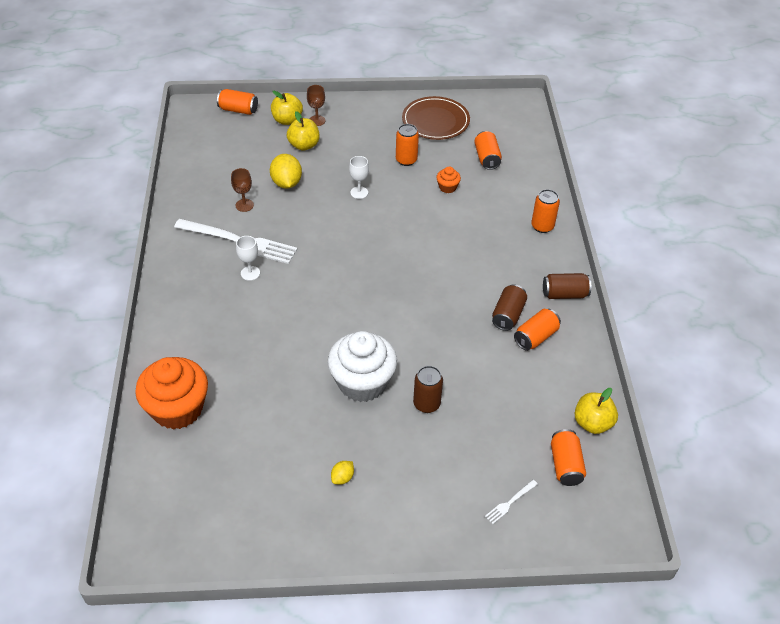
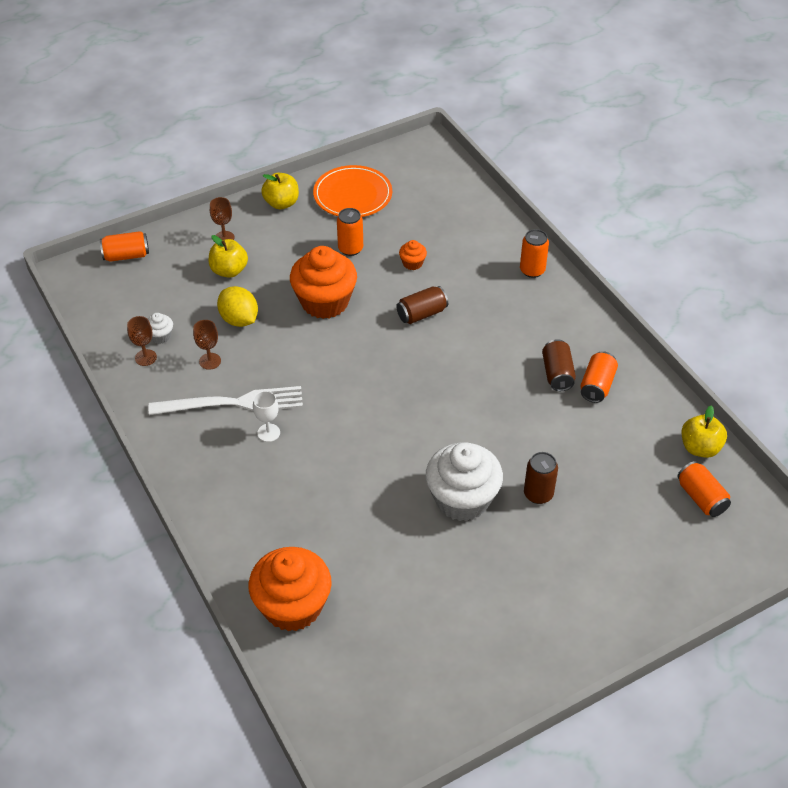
camera: 25 degrees left, 0 degrees up
(201, 186) = (145, 357): none -> brown goblet
(222, 175) = (160, 336): none -> white cupcake
(287, 120) = (191, 249): yellow apple -> yellow apple (281, 203)
(342, 478) = (506, 601): yellow lemon -> none
(359, 192) = (324, 302): white goblet -> orange cupcake
(435, 121) = (352, 195): brown plate -> orange plate
(487, 158) = (431, 217): orange can -> none
(510, 502) = (675, 555): white fork -> none
(564, 294) = (596, 332): brown can -> brown can (422, 314)

